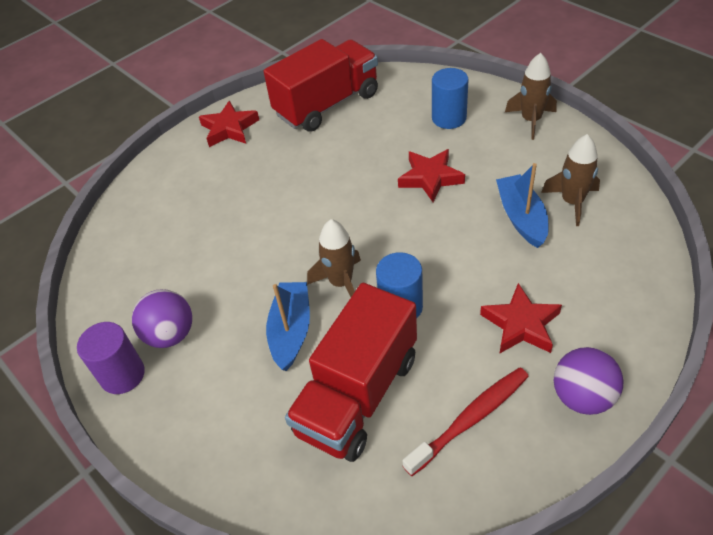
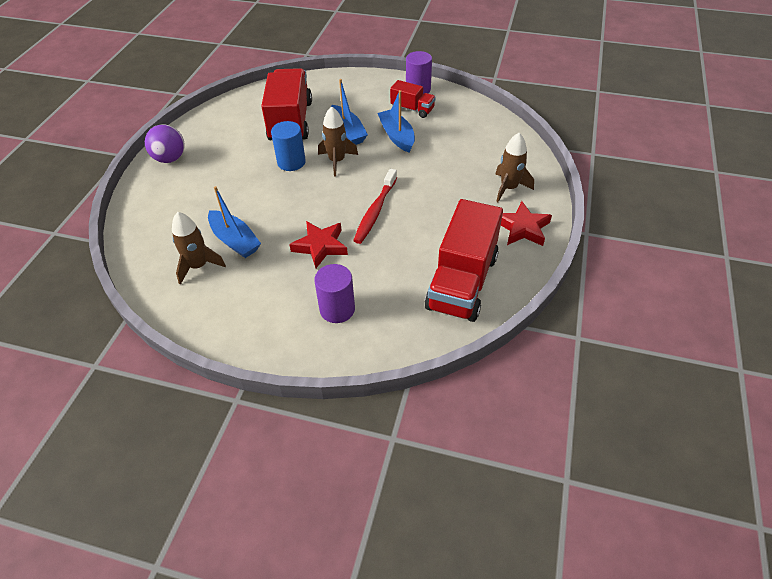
camera: 145 degrees right, 0 degrees up
(170, 334) = (412, 109): purple ball -> red truck
(235, 292) = (397, 136): none -> blue boat
(449, 118) = (337, 309): blue cylinder -> purple cylinder
(470, 419) = (227, 132): red toothbrush -> red toothbrush (375, 211)
(521, 324) = (214, 178): red star -> none
(531, 120) = (257, 335): brown rocket -> brown rocket (509, 188)

